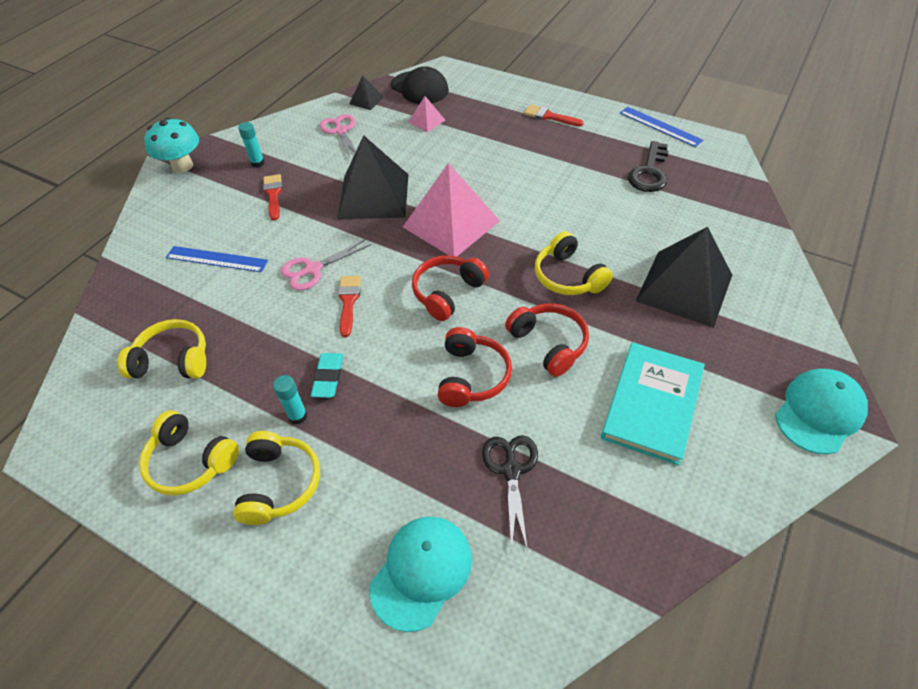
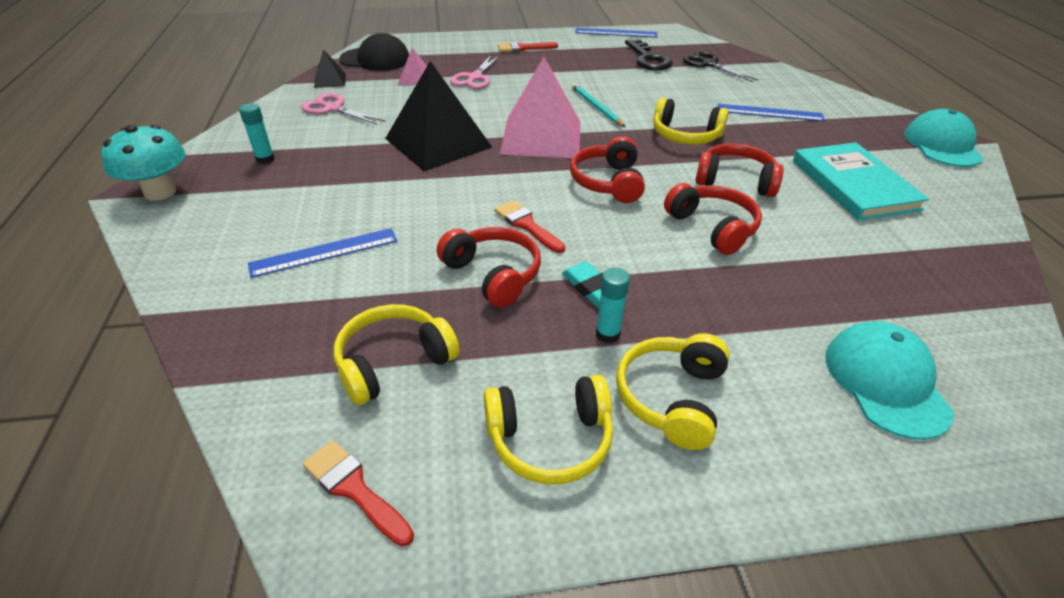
camera: 40 degrees left, 10 degrees down
(273, 195) = (322, 177): red brush -> red brush (354, 489)
(279, 483) = (672, 398): yellow headphones -> yellow headphones turned 120 degrees counterclockwise
(285, 330) = (493, 274): none -> red headphones
(313, 269) = (453, 216): pink scissors -> pink scissors (475, 78)
(511, 470) = (835, 272): black scissors -> black scissors (709, 64)
(531, 211) = (596, 107): none -> turquoise pencil
(684, 287) = (770, 113): black pyramid -> blue ruler

